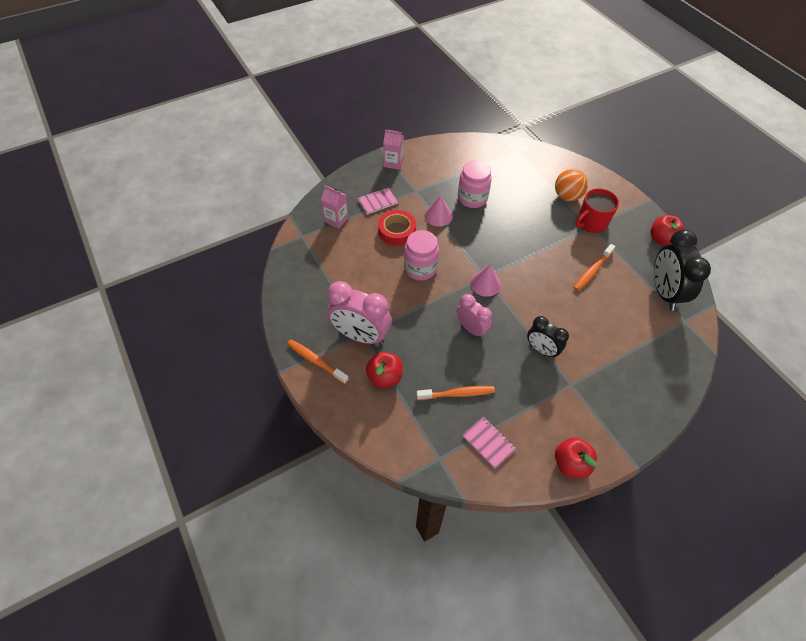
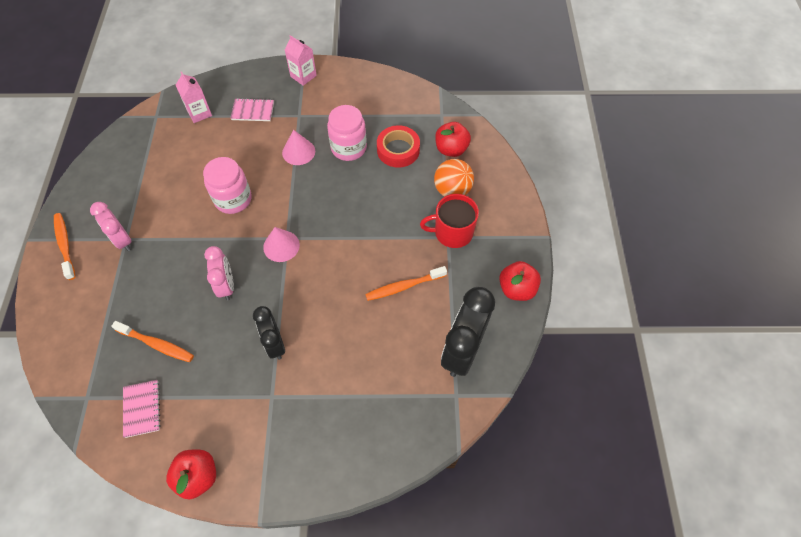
camera: 30 degrees right, 5 degrees up
(361, 335) = (122, 240): pink clock -> pink clock, size x0.61
(385, 377) = (108, 292): red apple -> red apple (451, 149)
(397, 231) = (244, 150): red tape -> red tape (398, 150)

